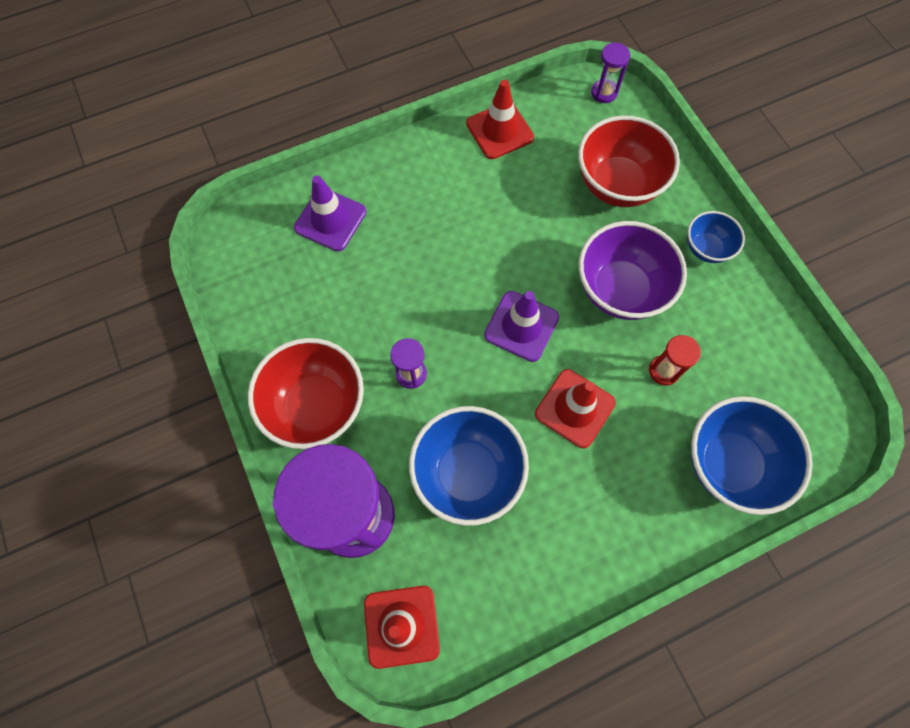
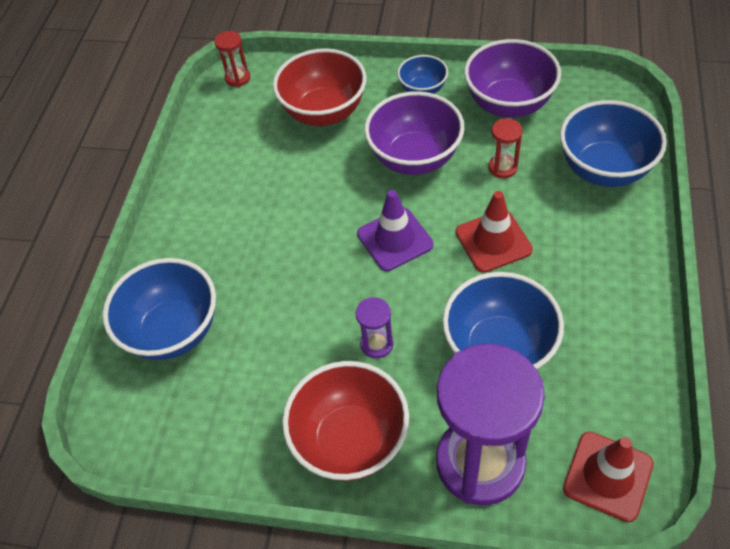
camera: 50 degrees left, 15 degrees down
(330, 220) = (173, 331): purple traffic cone -> blue bowl
(499, 131) = (206, 161): red traffic cone -> none
(604, 93) = (238, 78): purple hourglass -> red hourglass
(746, 333) = (508, 104): none -> purple bowl

